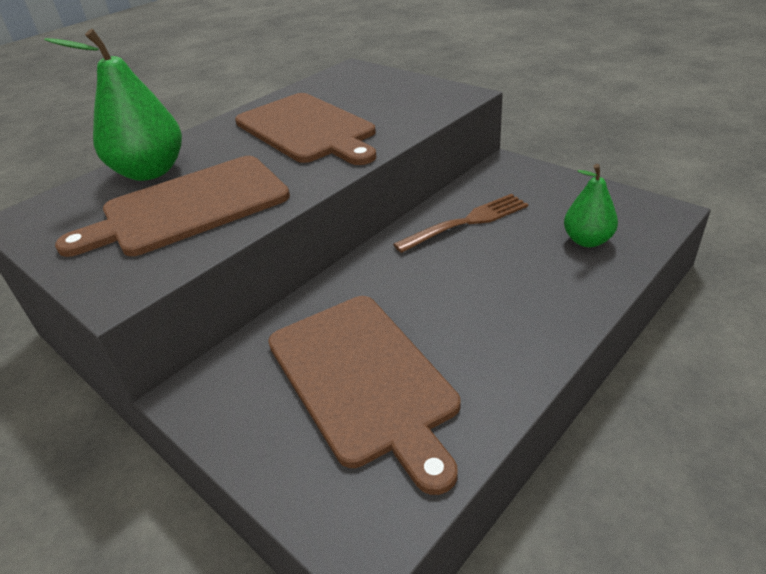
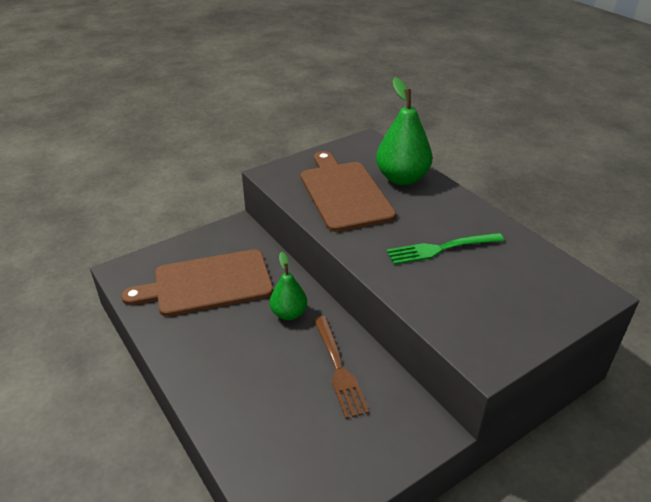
camera: 100 degrees right, 0 degrees up
(307, 129) = (441, 248): brown cutting board -> green fork
(587, 240) = (273, 439): green pear -> green pear (289, 313)

